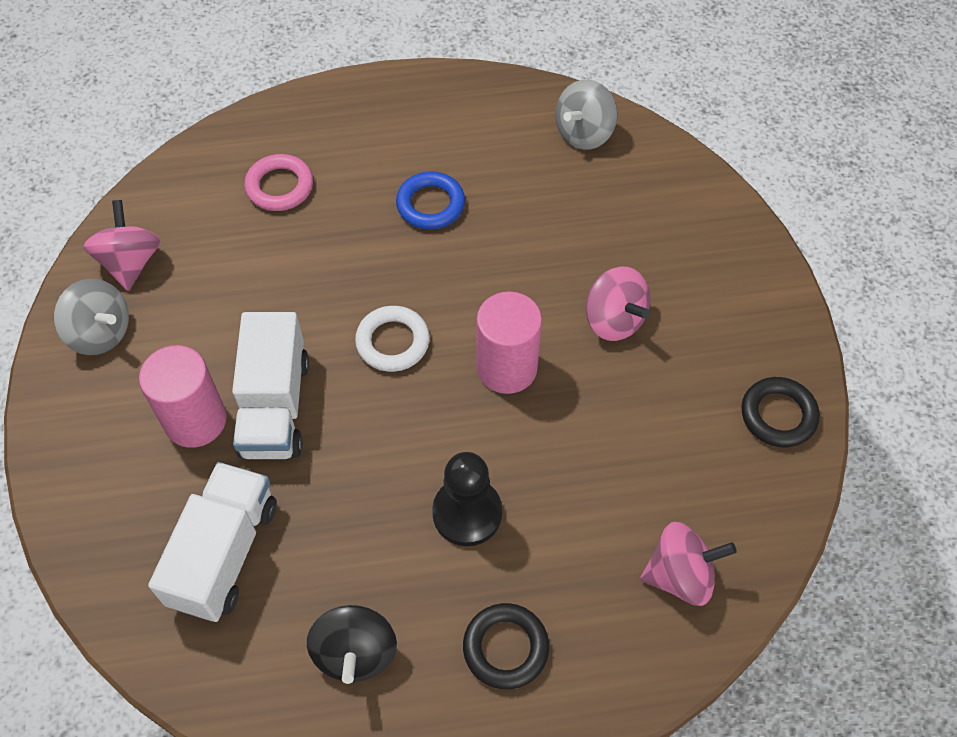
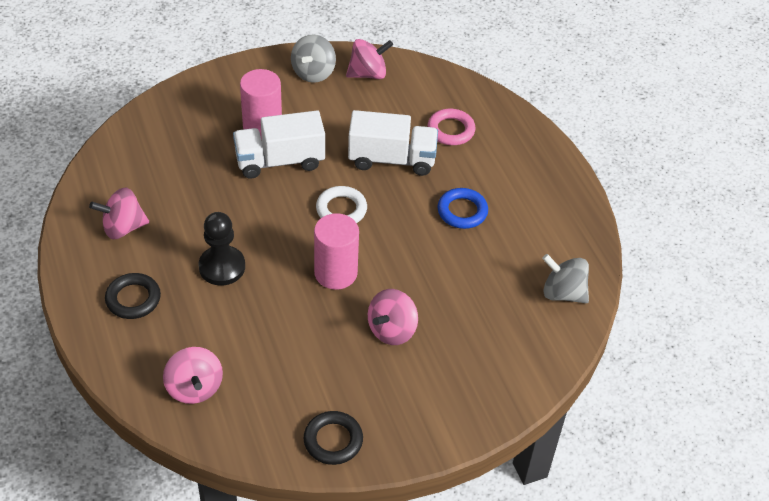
camera: 75 degrees right, 10 degrees down
(224, 553) = (177, 158): white truck -> white truck (391, 159)
(355, 652) = (123, 227): black spinning top -> pink spinning top

